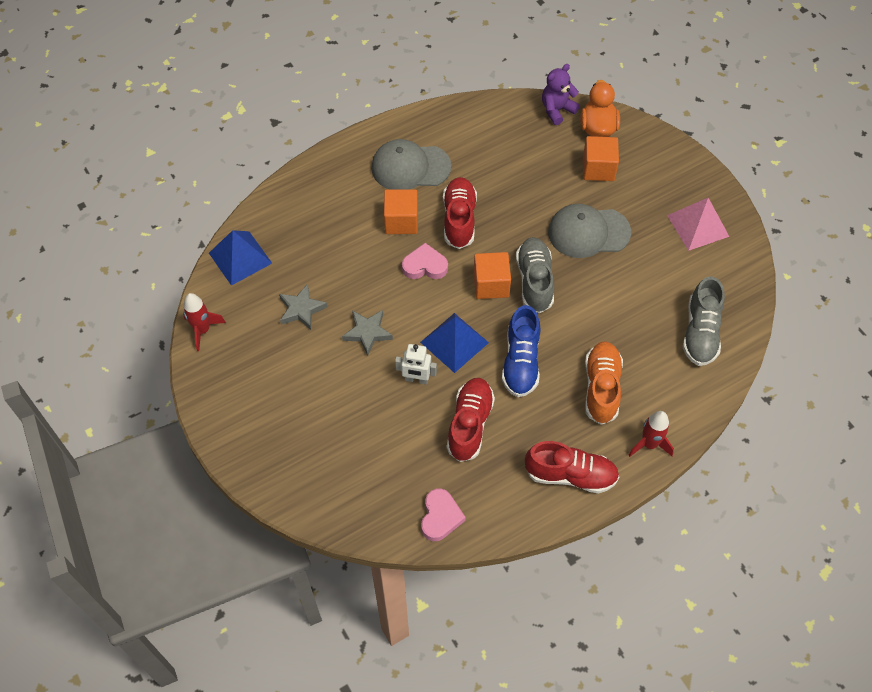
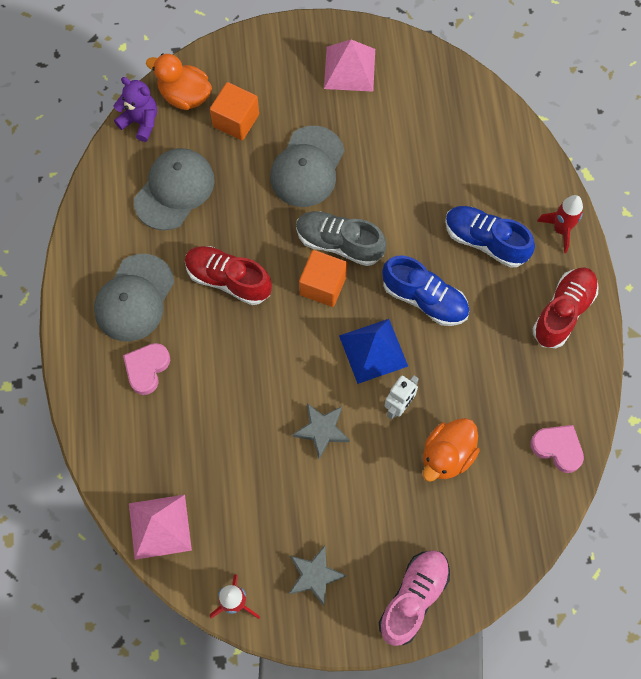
camera: 65 degrees left, 10 degrees up
(240, 258) = (160, 526): blue pyramid -> pink pyramid
(258, 453) = (413, 598): none -> pink shoe
(301, 309) = (260, 486): grey star -> grey star (315, 575)
(391, 432) = (447, 455): none -> orange duck
(401, 221) = (200, 338): orange cube -> none
(425, 266) = (268, 339): pink heart -> pink heart (147, 369)
(469, 424) = (471, 377): red shoe -> none
(513, 154) = (174, 190): none -> grey cap
(557, 110) = (140, 122): purple teddy bear -> purple teddy bear turned 135 degrees clockwise
(601, 388) = (485, 241): orange shoe -> blue shoe
(700, 332) = (466, 127): grey shoe -> none

